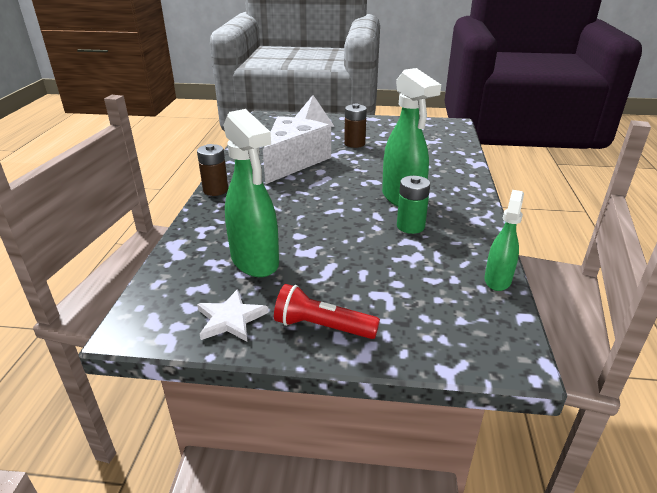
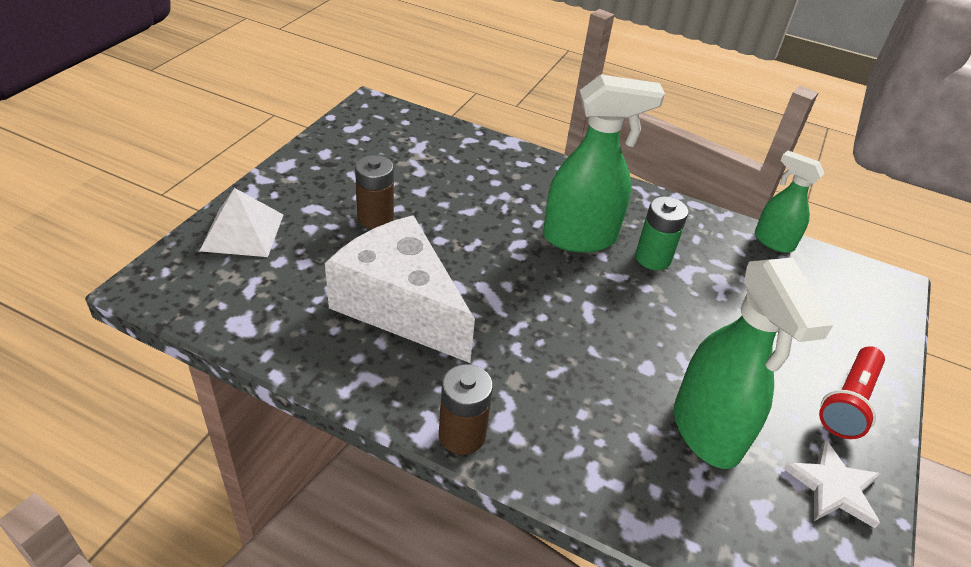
camera: 75 degrees left, 10 degrees up
(255, 262) = (707, 432): green spray bottle -> green spray bottle turned 90 degrees clockwise

